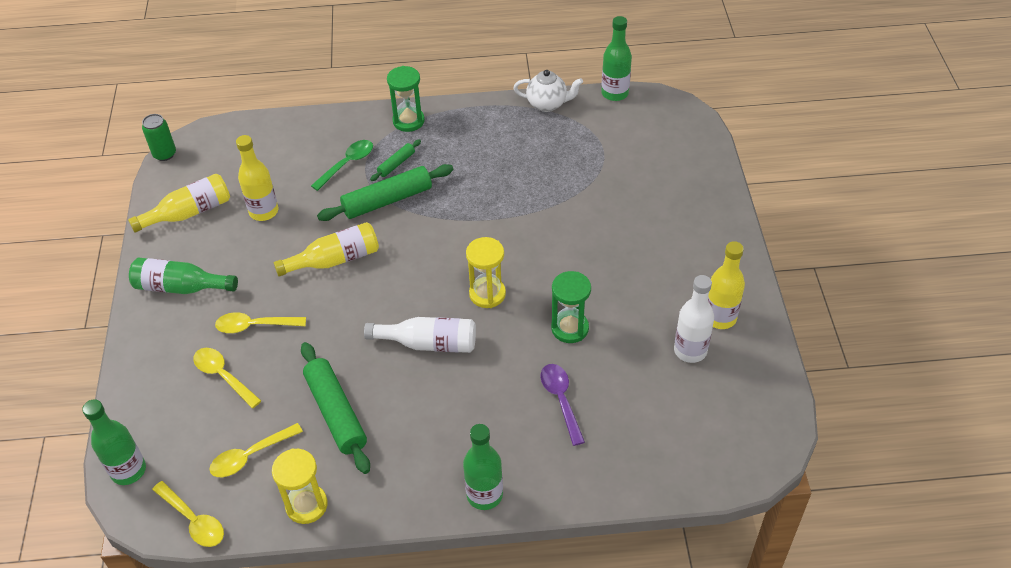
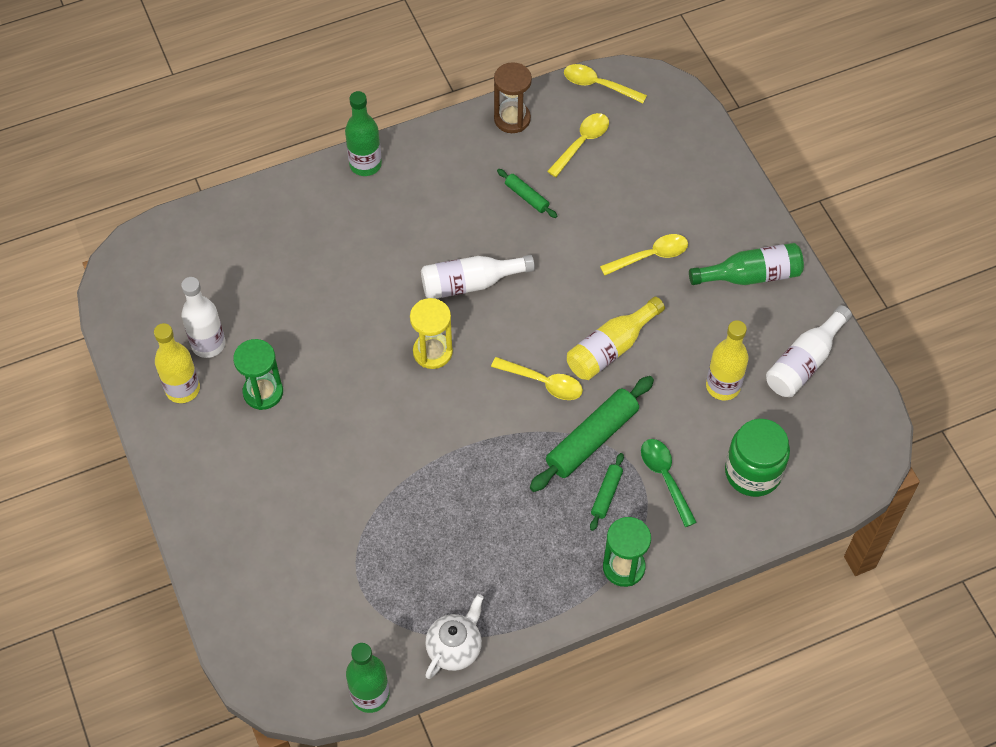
camera: 160 degrees right, 10 degrees up
(128, 471) = (678, 105): green bottle -> none
(164, 154) = (889, 432): green can -> none
(189, 213) = (804, 362): yellow bottle -> white bottle
(223, 376) = (649, 201): yellow spoon -> yellow spoon (543, 382)
(281, 153) = (753, 472): none -> green jar
(306, 505) = (512, 119): yellow hourglass -> brown hourglass
(336, 413) = (526, 197): green rolling pin -> green rolling pin, size x0.51
(347, 164) = (665, 478): green spoon -> green spoon turned 135 degrees clockwise
(547, 104) = (455, 648): white teapot -> white teapot turned 135 degrees clockwise
(561, 400) = (323, 262): purple spoon -> none
(570, 328) = (335, 336): green hourglass -> green hourglass (263, 392)

